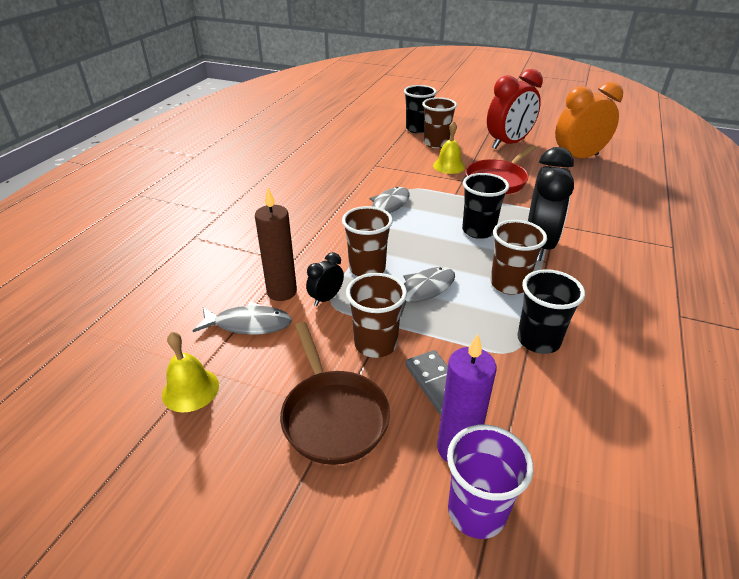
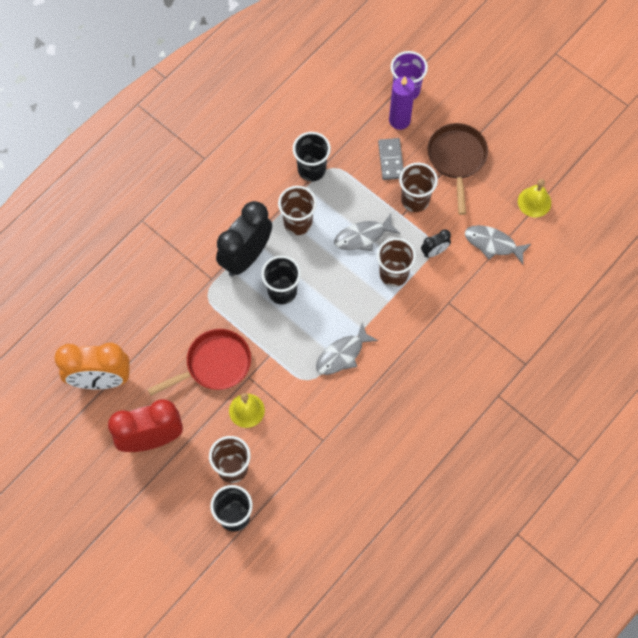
camera: 160 degrees left, 30 degrees up
(282, 292) = (464, 269): brown candle -> none

